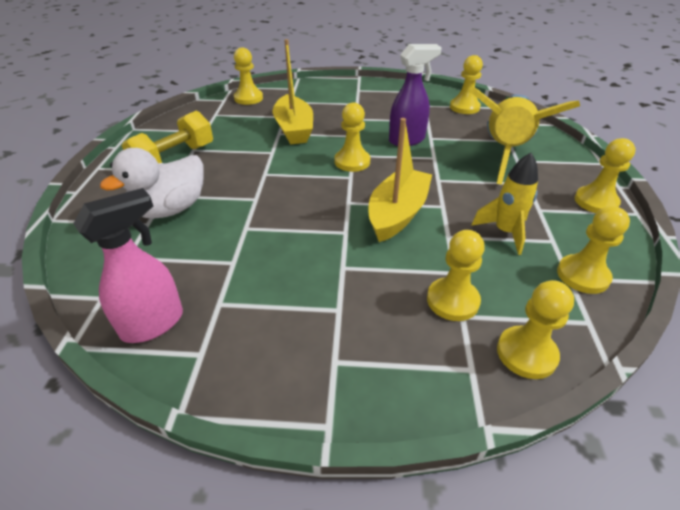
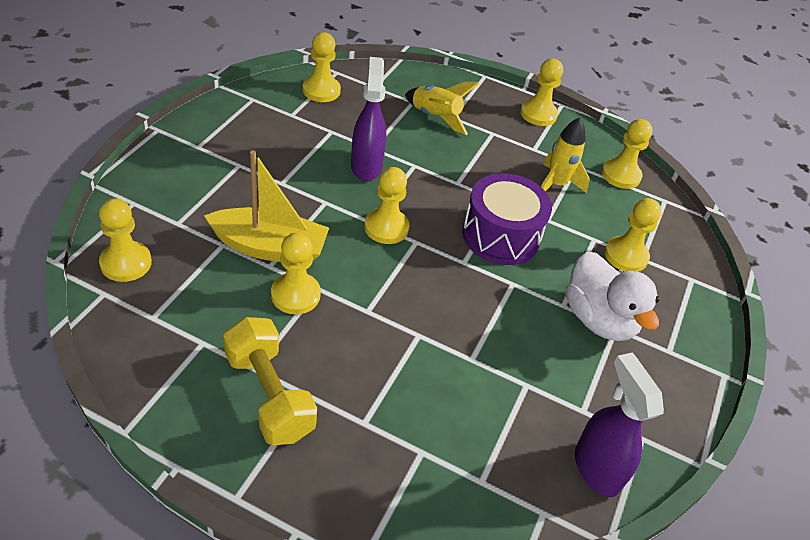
camera: 75 degrees left, 5 degrees up
(154, 323) = (596, 468): pink spray bottle -> purple spray bottle
(170, 209) = (401, 422): white duck -> white duck (598, 319)
(397, 214) = (501, 236): yellow boat -> purple drum
(504, 153) = (435, 117): yellow rocket -> yellow rocket, size x0.53
(526, 353) = (685, 245): yellow pawn -> yellow pawn (295, 295)

